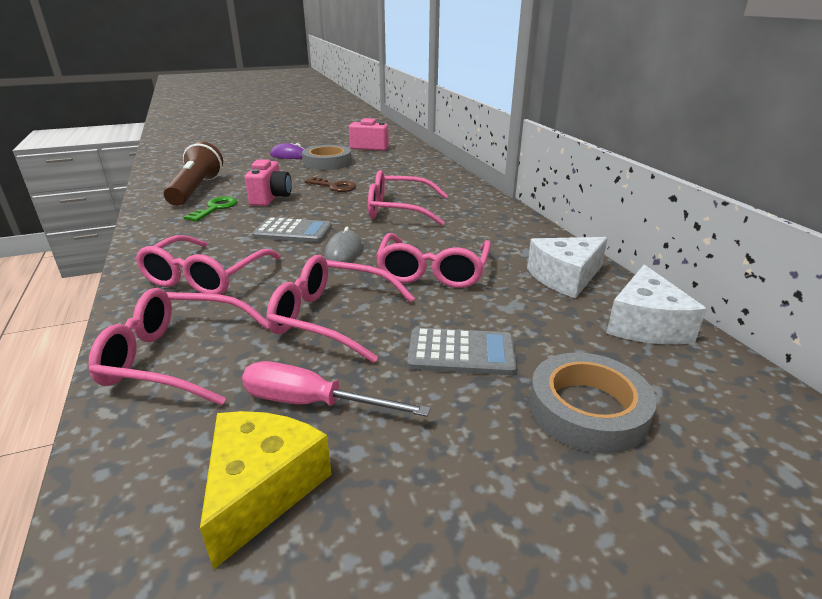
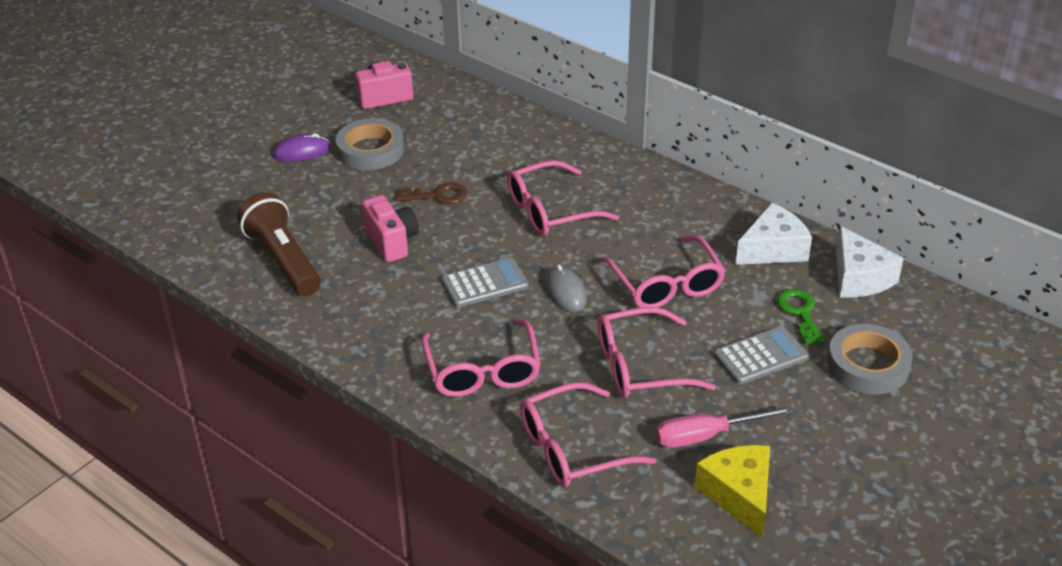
camera: 30 degrees left, 10 degrees up
(215, 208) = (354, 281): green key -> green key (800, 313)
(565, 277) = (773, 249): white cheese -> white cheese turned 150 degrees counterclockwise

